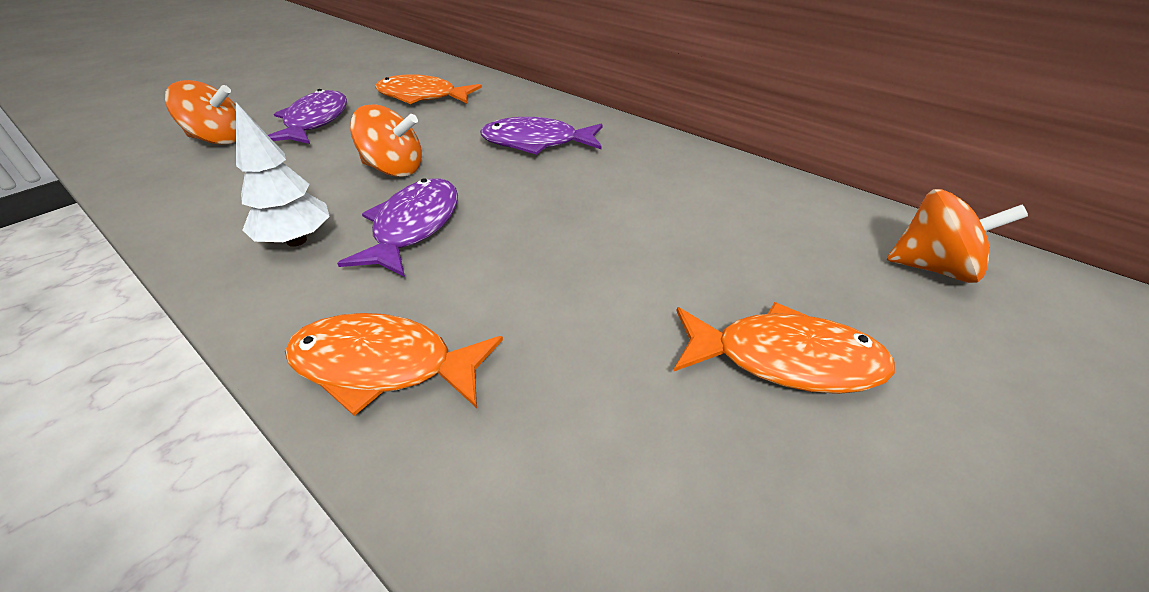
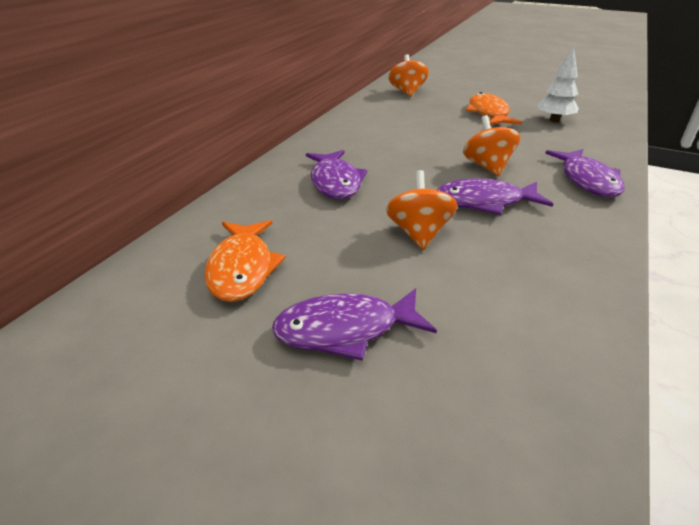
camera: 105 degrees left, 5 degrees down
(219, 140) = (438, 401): orange spinning top -> orange spinning top (487, 166)
(296, 241) = (543, 241): white tree -> white tree (554, 120)
(383, 366) = (587, 180): orange fish -> purple fish

